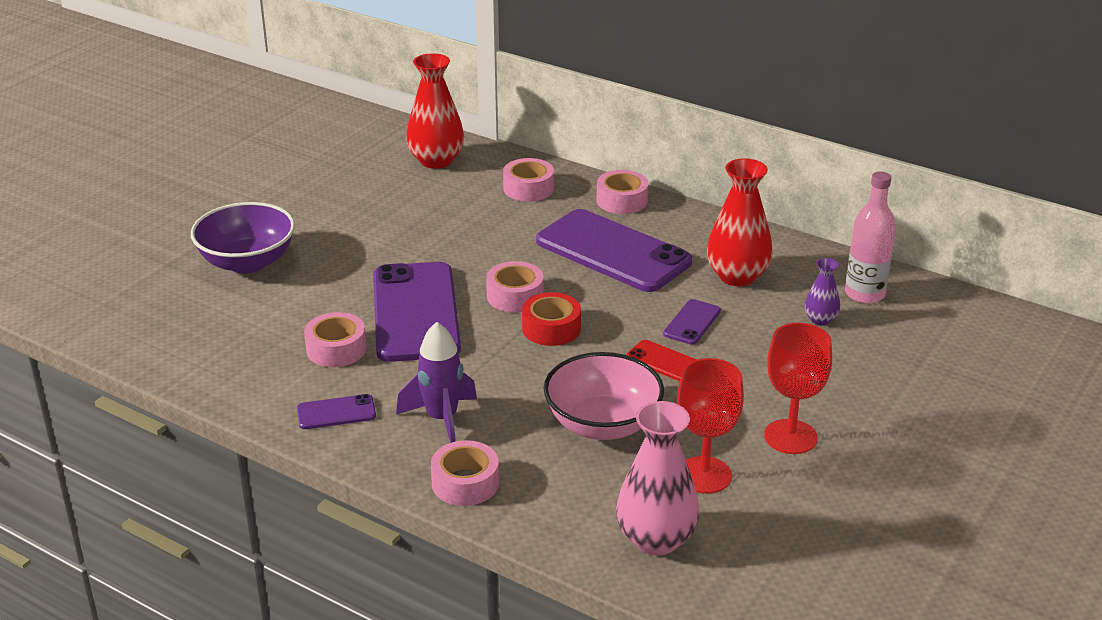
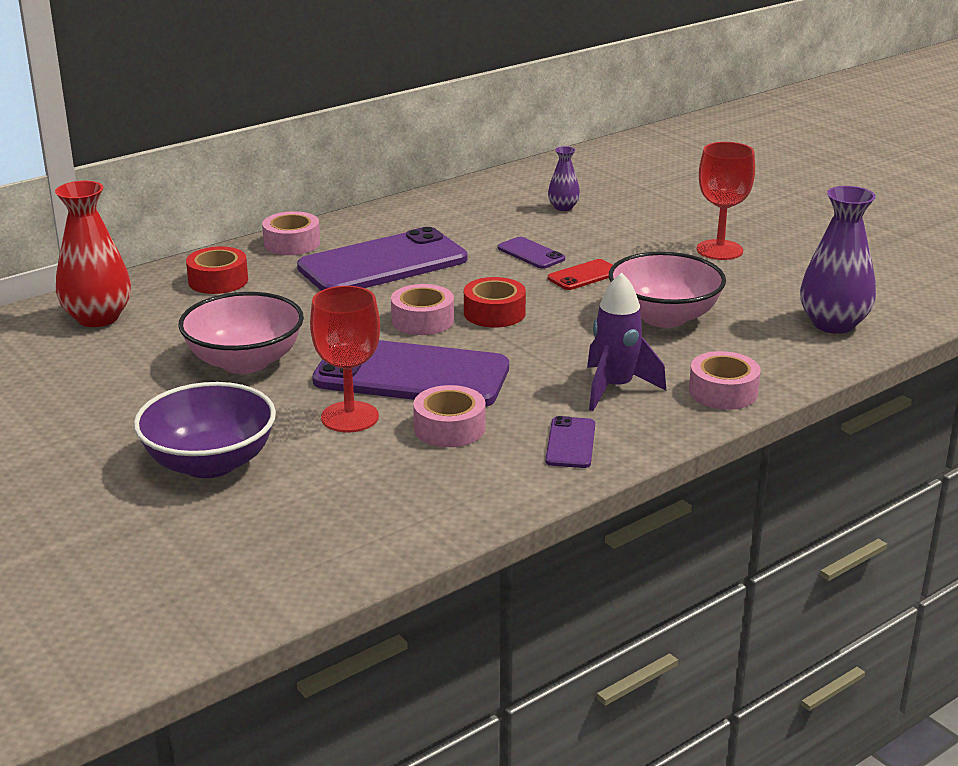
camera: 70 degrees left, 5 degrees down
(399, 236) = (245, 362): none -> pink bowl
(528, 188) = (218, 281): pink tape -> red tape
(656, 539) = (833, 324): pink vase -> purple vase
(704, 475) = (755, 290): red goblet -> red goblet (349, 417)
(737, 276) = (471, 223): red vase -> none
(864, 294) = (538, 185): pink bottle -> none

